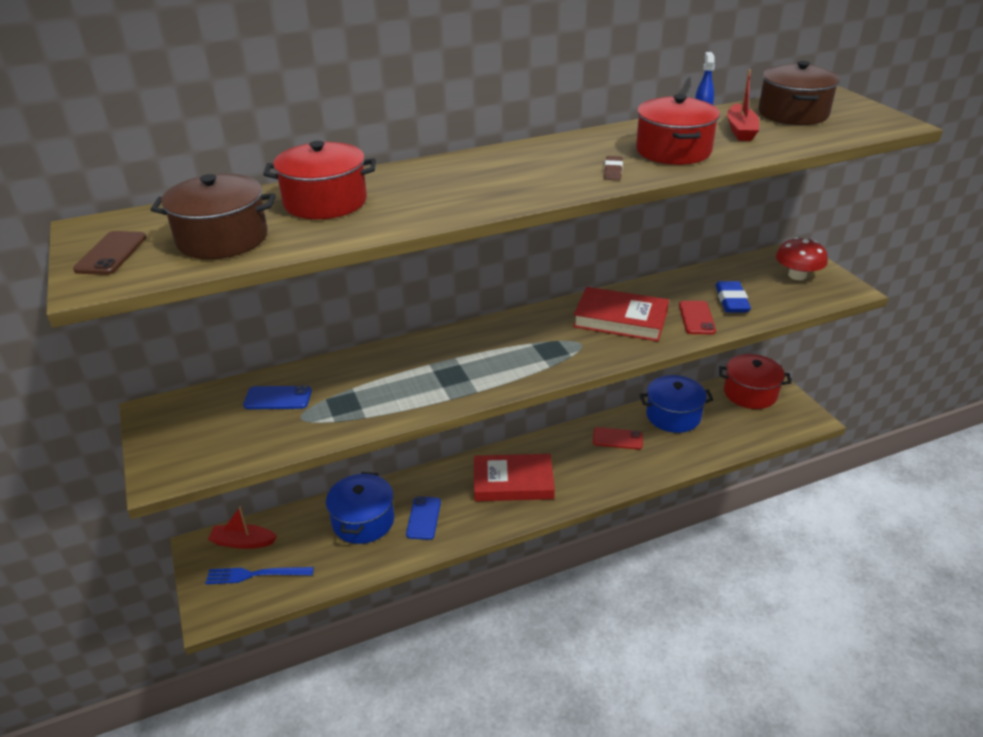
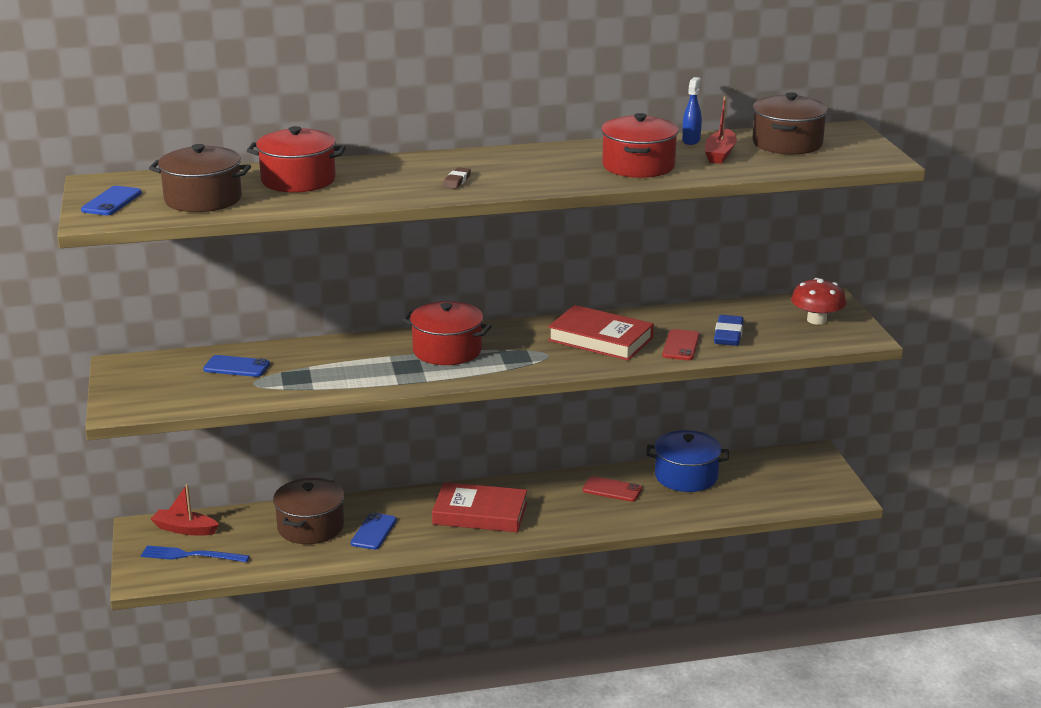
camera: 10 degrees right, 10 degrees down
(111, 253) = (111, 202): brown phone -> blue phone
(363, 521) = (310, 527): blue pot -> brown pot
(613, 171) = (568, 178): brown eraser -> brown eraser (457, 181)
(750, 393) = (788, 465): red pot -> red pot (447, 350)

